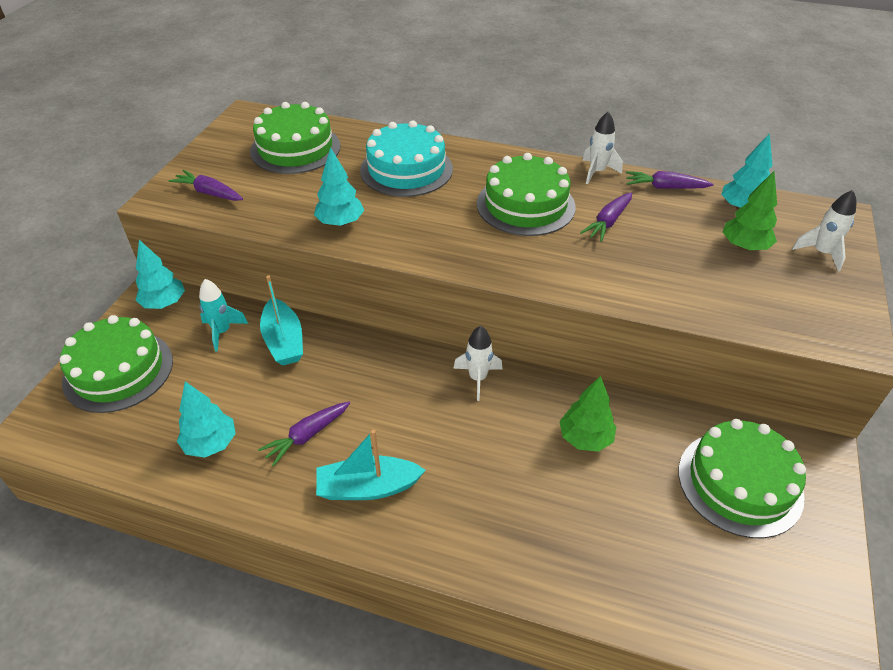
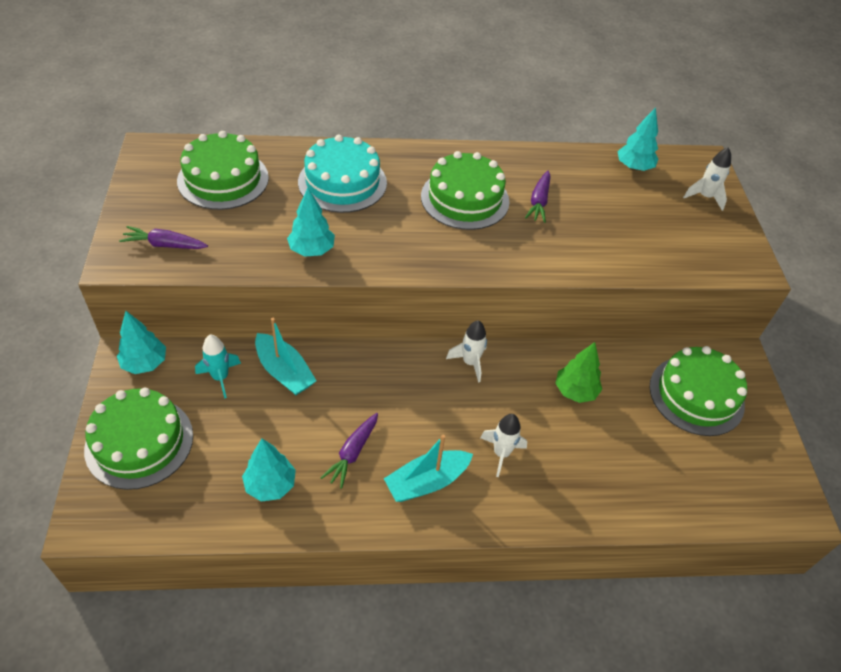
camera: 25 degrees left, 5 degrees up
(597, 172) = (508, 154): white rocket -> white rocket (501, 453)
(665, 187) = (568, 159): purple carrot -> none
(744, 247) = (649, 203): green tree -> none

